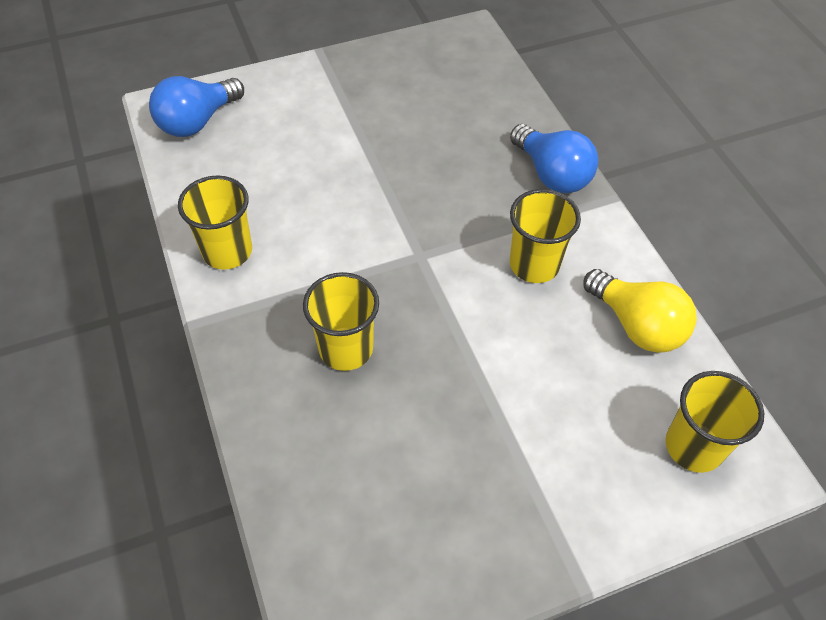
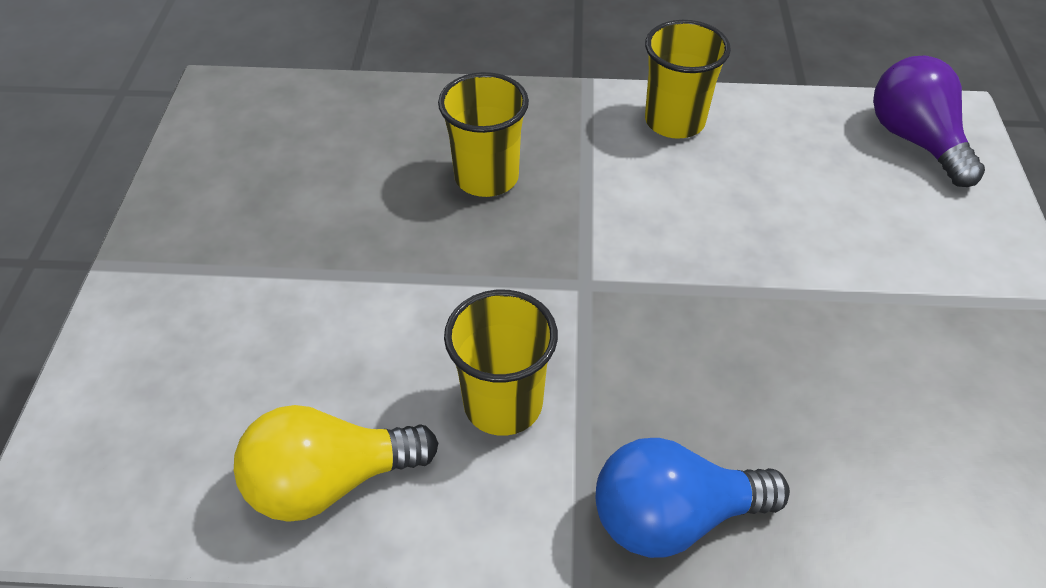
camera: 115 degrees right, 5 degrees down
(197, 121) = (915, 140): blue light bulb -> purple light bulb
(693, 446) = (130, 446): yellow cup -> none

